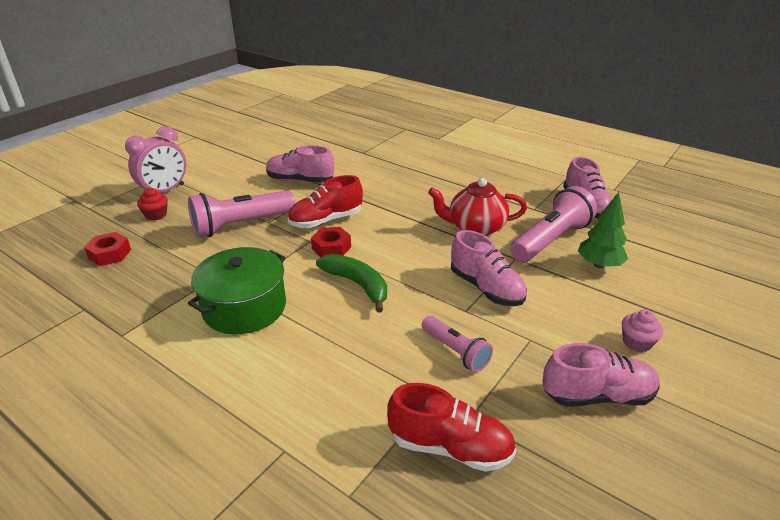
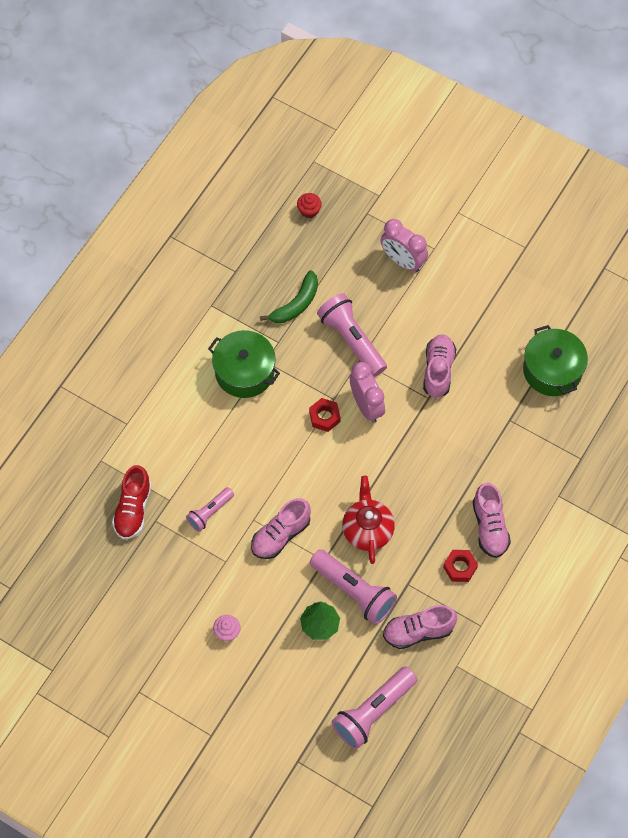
camera: 85 degrees right, 30 degrees up
(110, 254) = (300, 259): red nut -> red nut (460, 567)
(156, 215) = (361, 269): red cupcake -> red cupcake (309, 210)
(321, 133) = (552, 370): none -> green pot
(326, 220) = (366, 406): red shoe -> pink clock
(357, 285) = (277, 443): green banana -> green banana (296, 304)
(597, 395) = (176, 596): pink shoe -> pink shoe (490, 527)
(688, 236) = (373, 712): none -> pink flashlight

